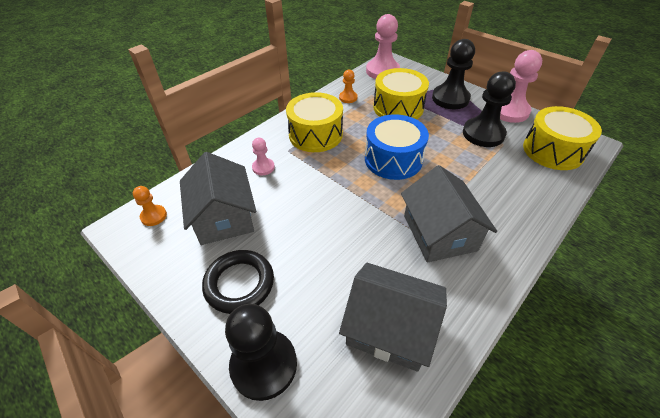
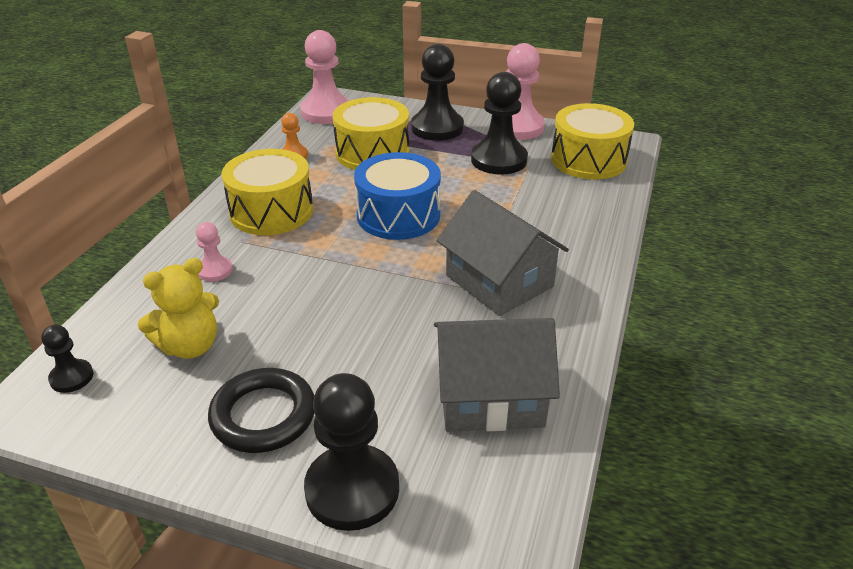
camera: 25 degrees left, 10 degrees down
(154, 216) = (71, 377): orange pawn -> black pawn
(224, 217) = (190, 346): grey house -> yellow teddy bear

